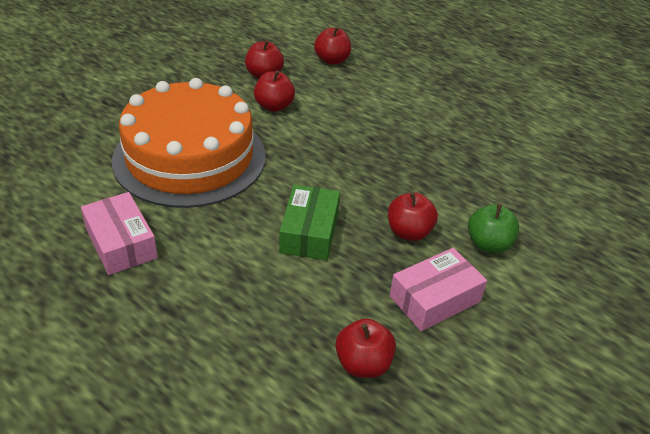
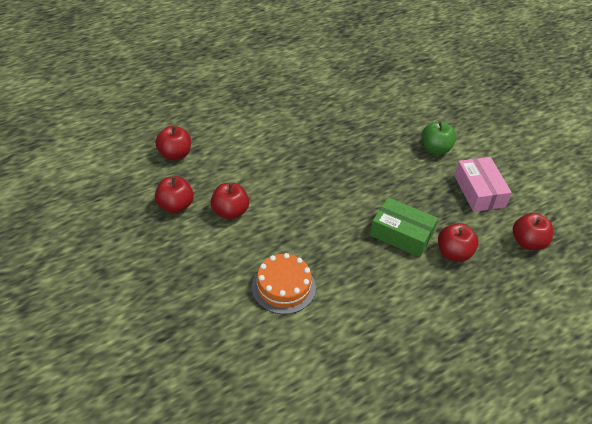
camera: 70 degrees left, 5 degrees up
(121, 243) = (385, 356): pink box -> none
(190, 157) = (283, 287): orange cake -> orange cake, size x0.46
(409, 232) = (414, 182): red apple -> red apple (453, 253)

